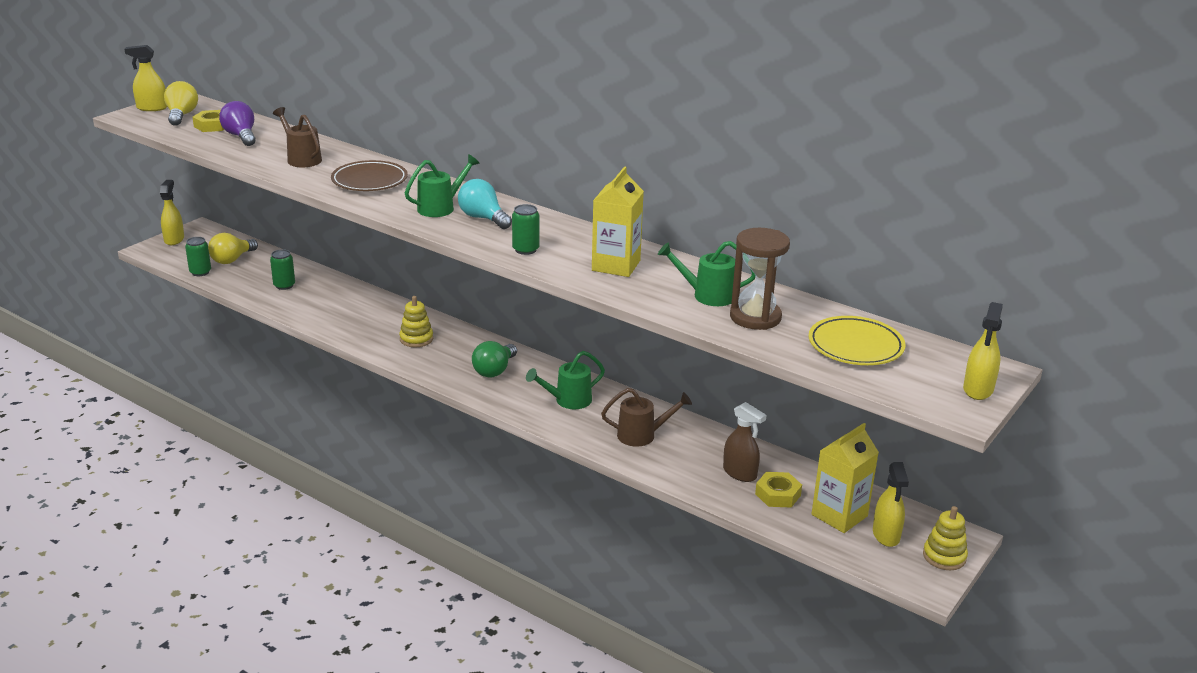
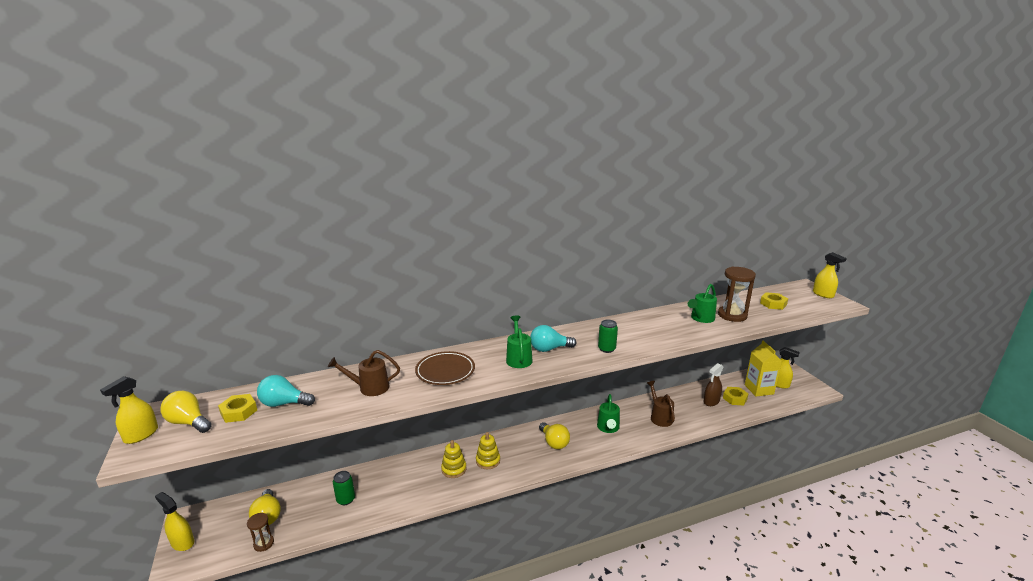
camera: 55 degrees left, 5 degrees down
(200, 272) = (264, 543): green can -> brown hourglass
(241, 136) = (284, 403): purple light bulb -> turquoise light bulb
(494, 370) = (554, 442): green light bulb -> yellow light bulb
(616, 265) = (648, 330): yellow carton -> none
(642, 435) = (659, 417): brown watering can -> brown watering can turned 45 degrees counterclockwise
(740, 473) = (711, 401): brown spray bottle -> brown spray bottle turned 150 degrees clockwise
(855, 346) = (773, 304): yellow plate -> yellow nut
(944, 556) = (799, 377): yellow stacking toy -> yellow stacking toy (454, 469)

